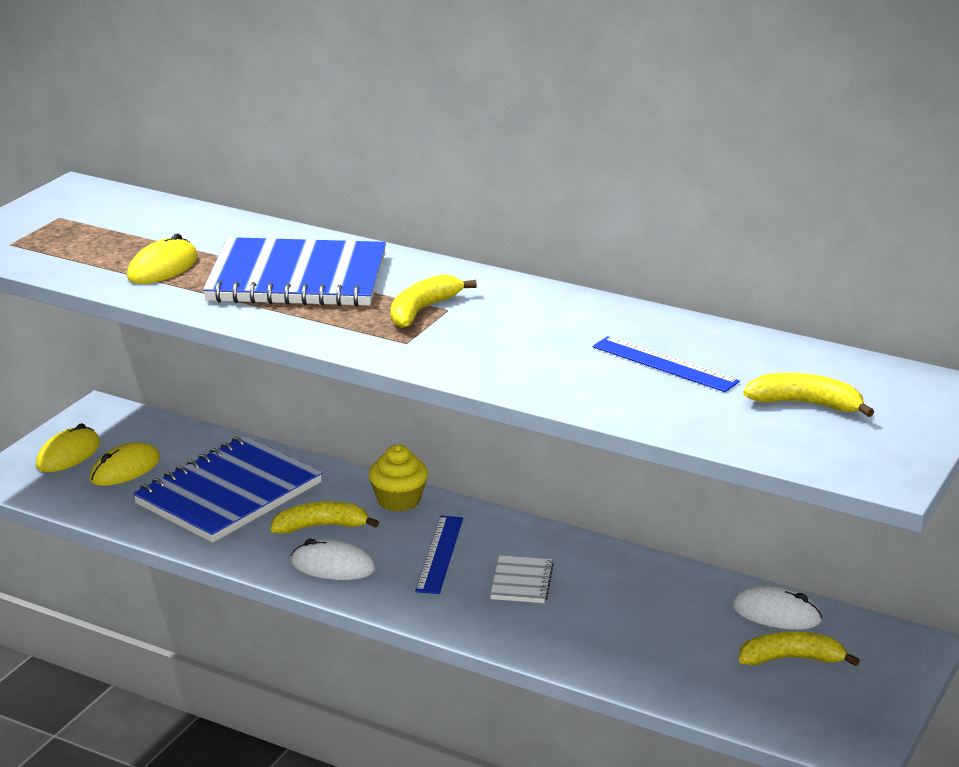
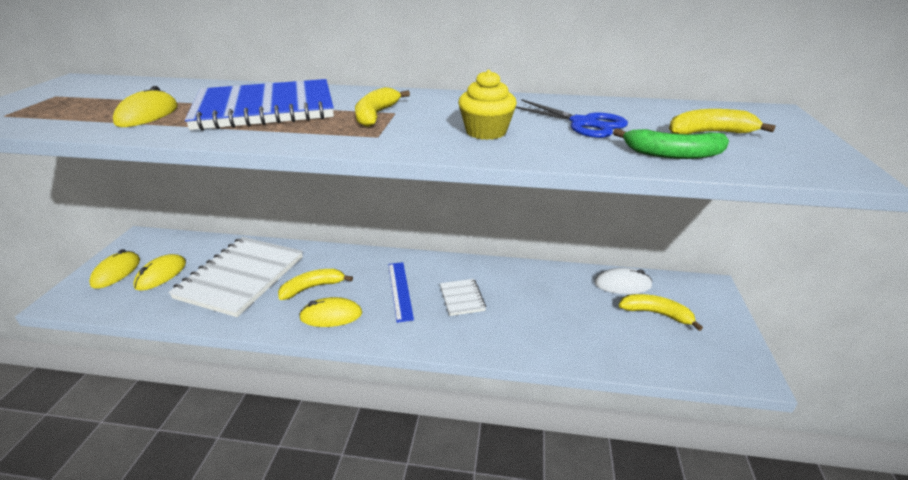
camera: 20 degrees left, 5 degrees up
(228, 493) = (241, 277): blue notebook -> white notebook
(333, 566) = (331, 315): white mouse -> yellow mouse
(399, 500) = (357, 259): yellow cupcake -> yellow cupcake (486, 132)
(665, 364) = (583, 123): blue ruler -> blue scissors
(719, 423) = (672, 154): none -> green banana
(791, 659) = (656, 314): yellow banana -> yellow banana turned 45 degrees clockwise

